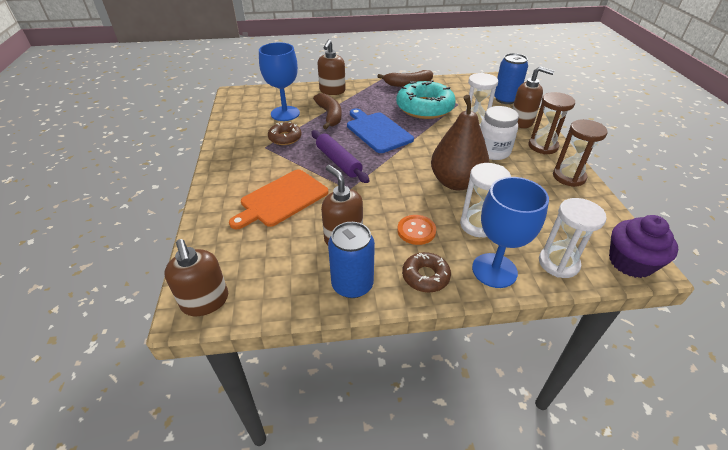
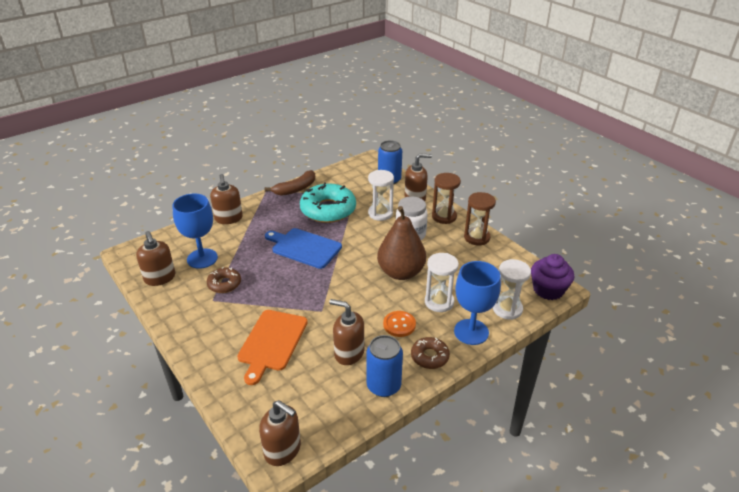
camera: 30 degrees left, 5 degrees down
(241, 117) = (160, 278): none -> brown soap dispenser
(330, 115) = (248, 246): brown banana -> none
(338, 161) = (293, 289): purple rolling pin -> none

